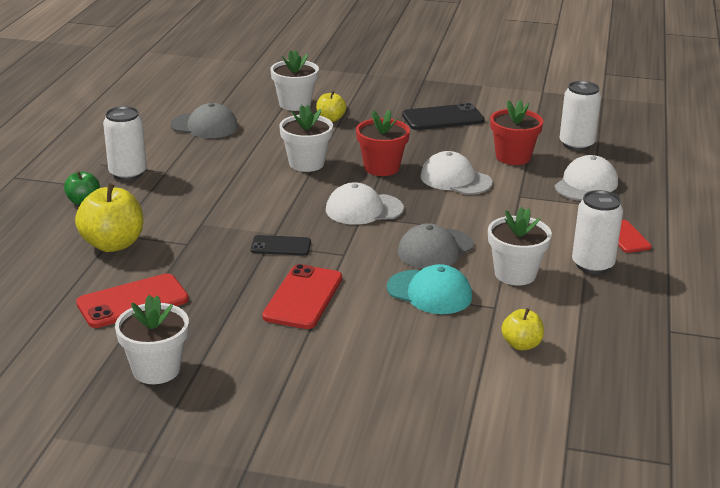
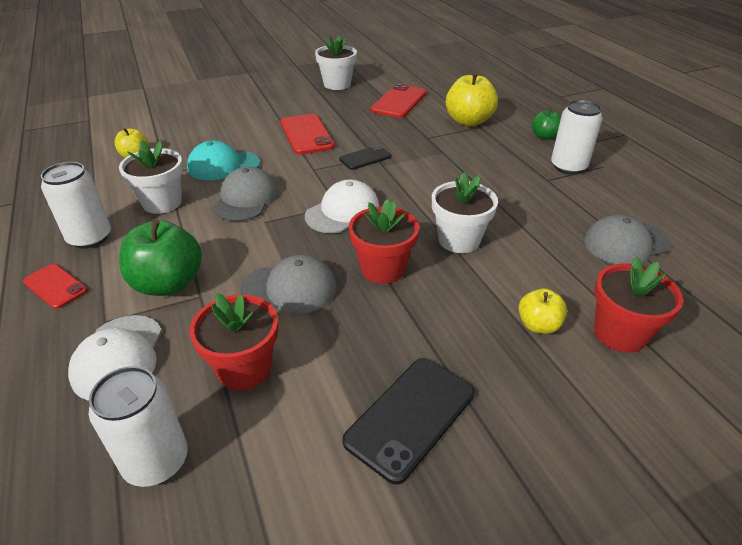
camera: 145 degrees right, 10 degrees up
(295, 104) = (619, 333): white flower pot -> red flower pot
(455, 179) = (289, 288): white cap -> grey cap
(538, 210) = (168, 284): none -> green apple

